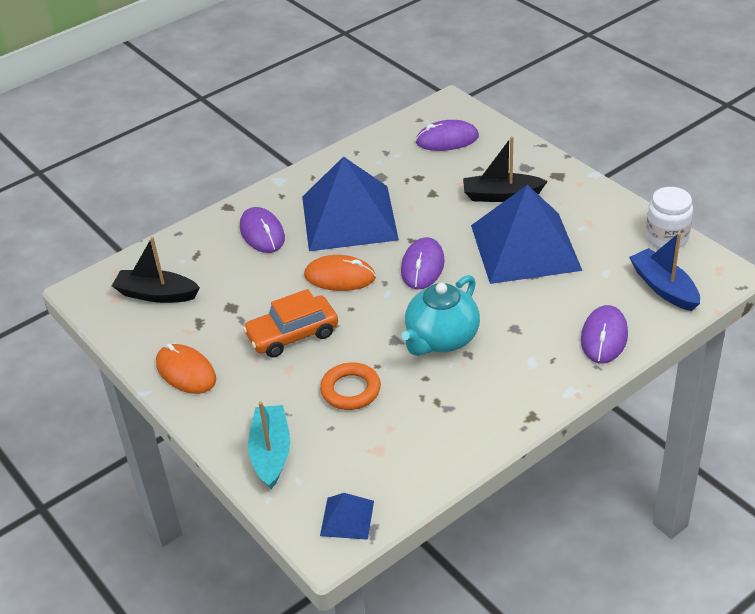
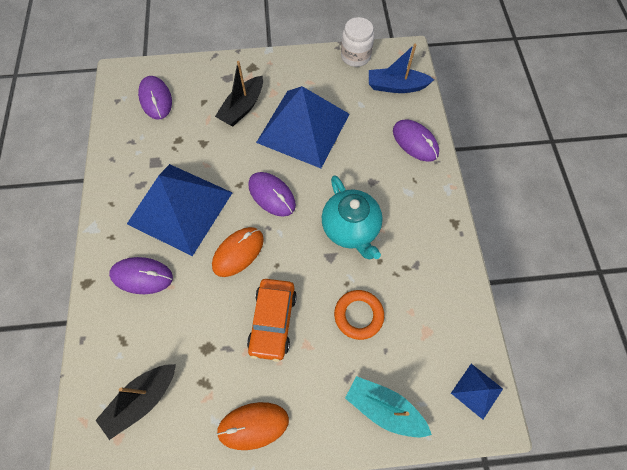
camera: 60 degrees left, 25 degrees up
(447, 139) = (156, 99): purple mouse -> purple mouse turned 45 degrees counterclockwise

